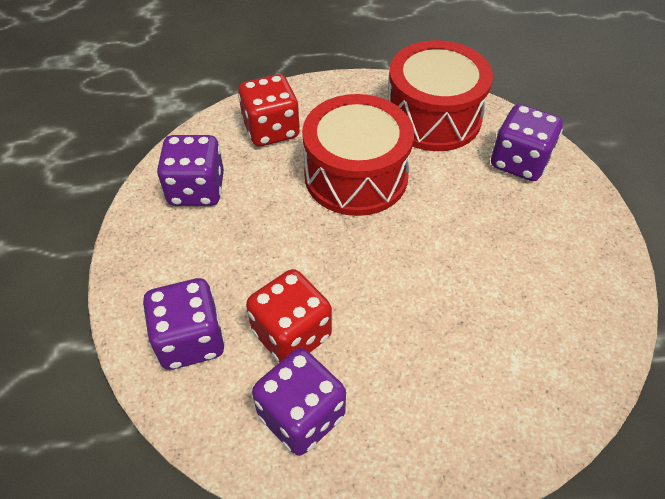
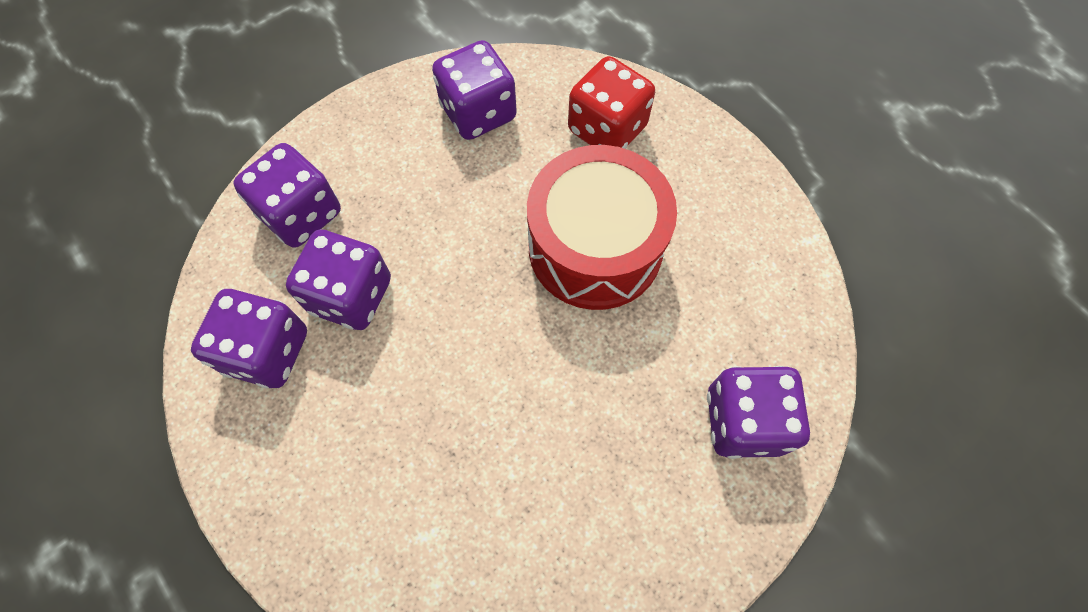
camera: 60 degrees right, 15 degrees up
(292, 334) = (351, 295): red dice -> purple dice
(433, 117) = (752, 284): red drum -> none

